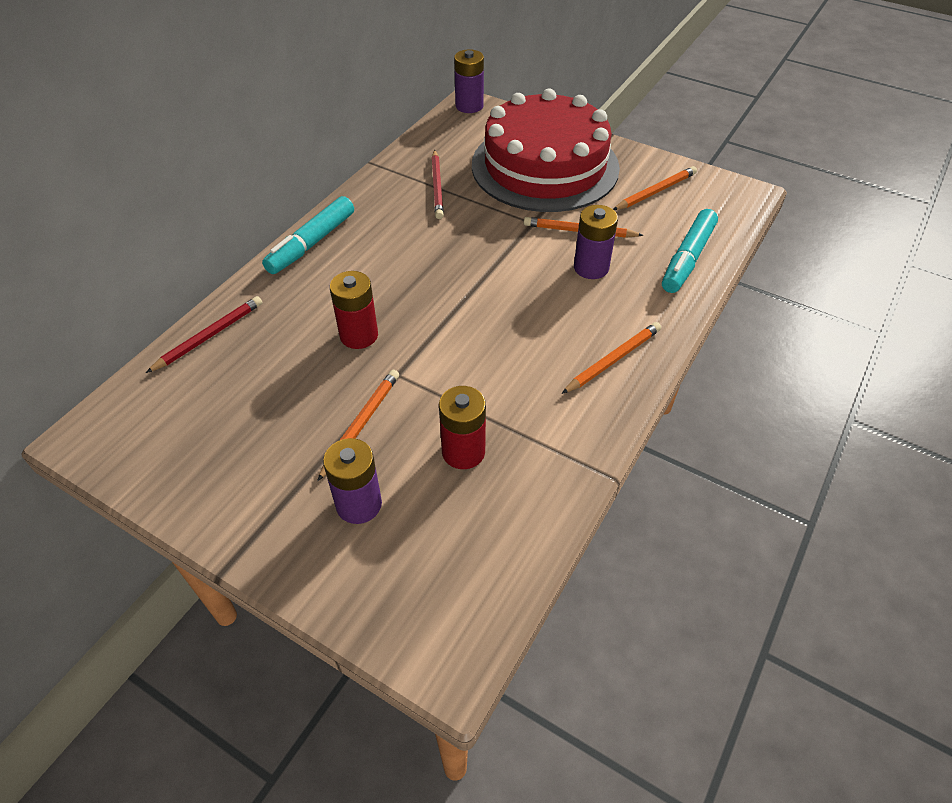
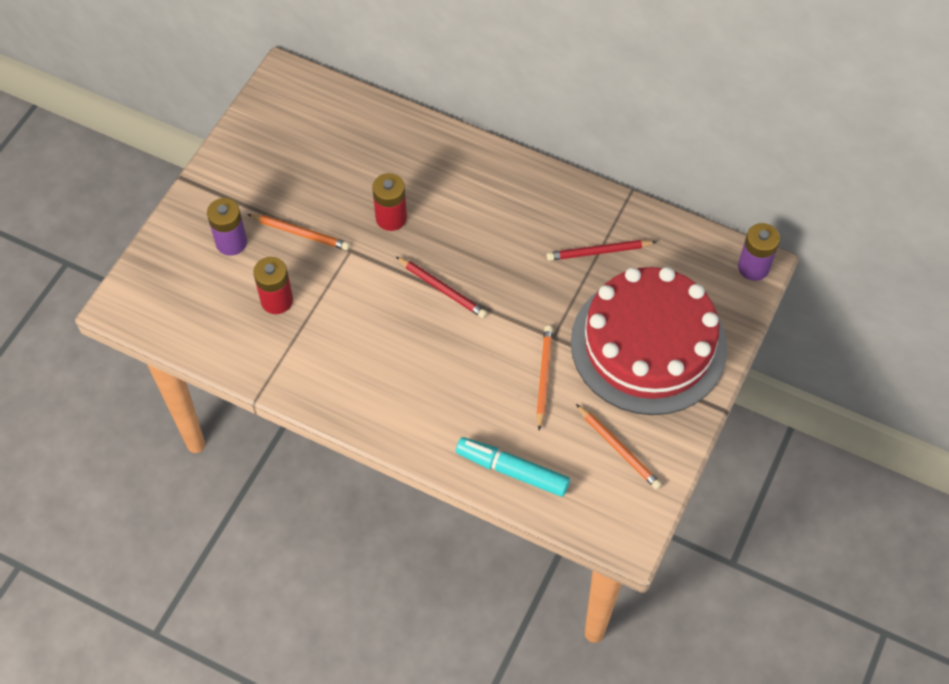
camera: 85 degrees right, 10 degrees up
(209, 336) = (384, 121): red pencil -> red pencil (442, 289)
(311, 243) = (501, 166): turquoise marker -> none
(591, 267) = (490, 386): purple battery -> none
(613, 360) = (374, 402): orange pencil -> none

